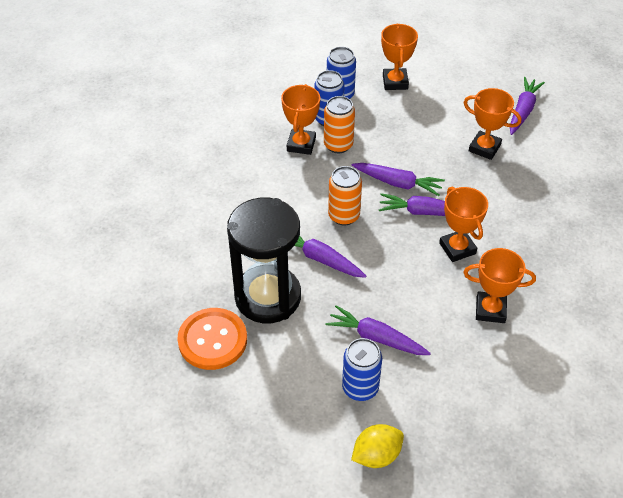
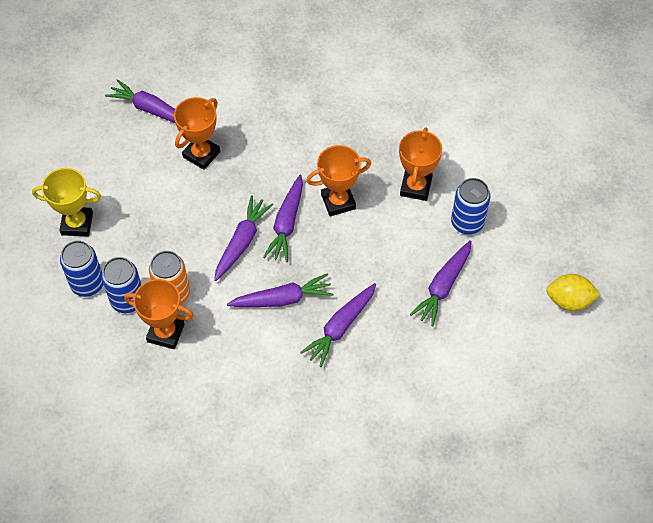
camera: 85 degrees left, 10 degrees up
(212, 340) = (439, 437): orange button -> none
(268, 297) = (387, 381): black hourglass -> none
(344, 216) = (283, 299): orange can -> purple carrot
(360, 388) = (499, 306): blue can -> blue can (467, 223)
(376, 455) = (569, 300): yellow lemon -> yellow lemon turned 60 degrees counterclockwise
(395, 82) = (77, 224): orange trophy -> yellow trophy

